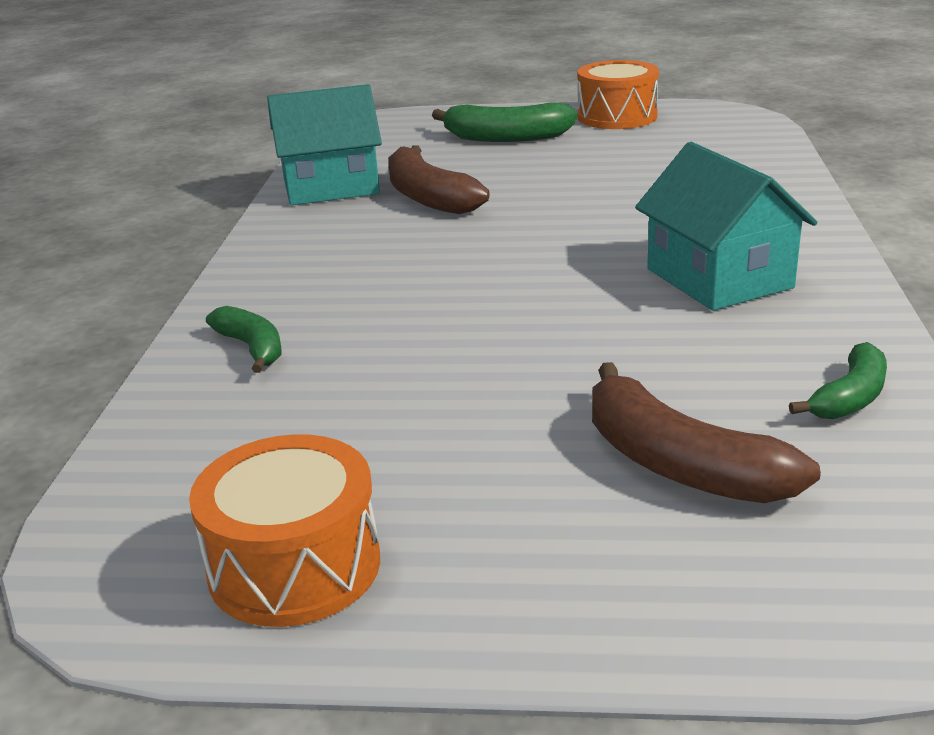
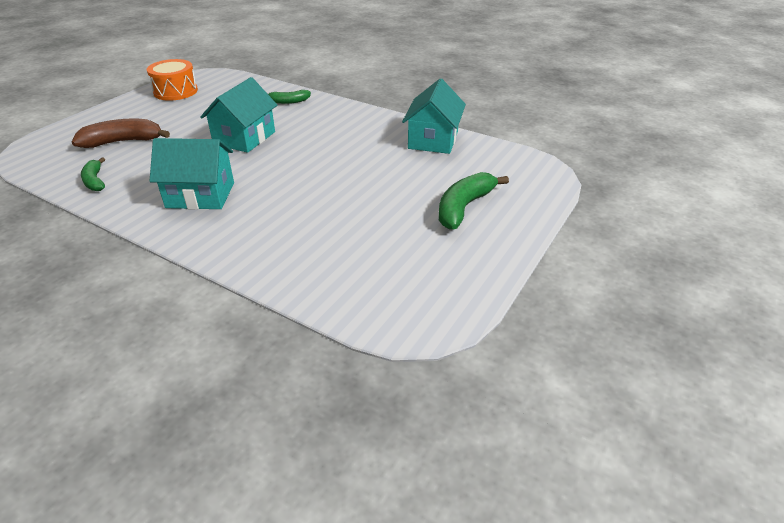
camera: 115 degrees right, 10 degrees up
(428, 197) = (388, 159): brown banana -> none
(484, 324) = (244, 138): none -> turquoise house
(617, 117) = (468, 266): orange drum -> none

